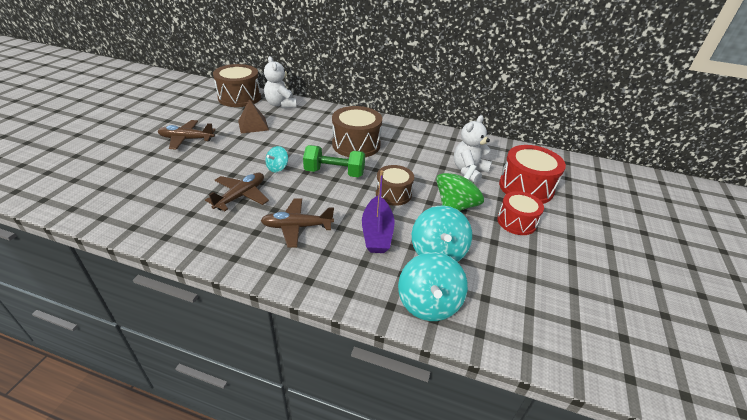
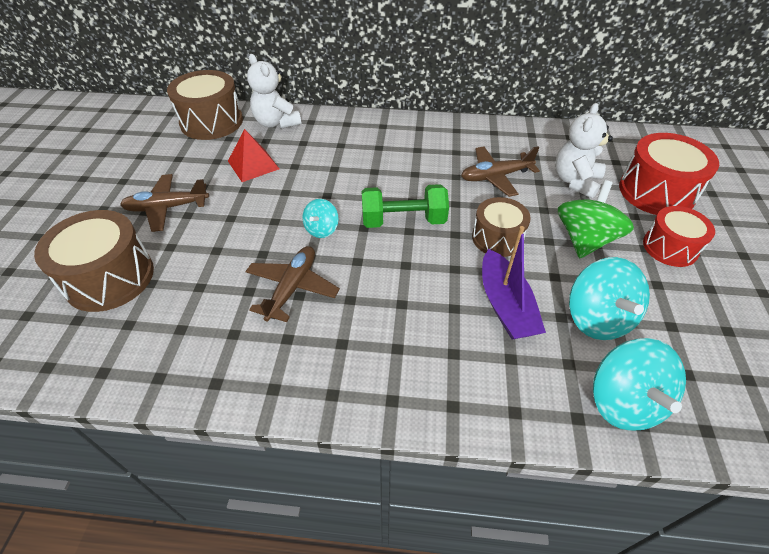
camera: 10 degrees left, 10 degrees up
(253, 125) = (253, 165): brown pyramid -> red pyramid
(297, 227) = (395, 321): brown plane -> brown plane (495, 176)
(356, 144) = (411, 169): brown drum -> brown drum (109, 277)

